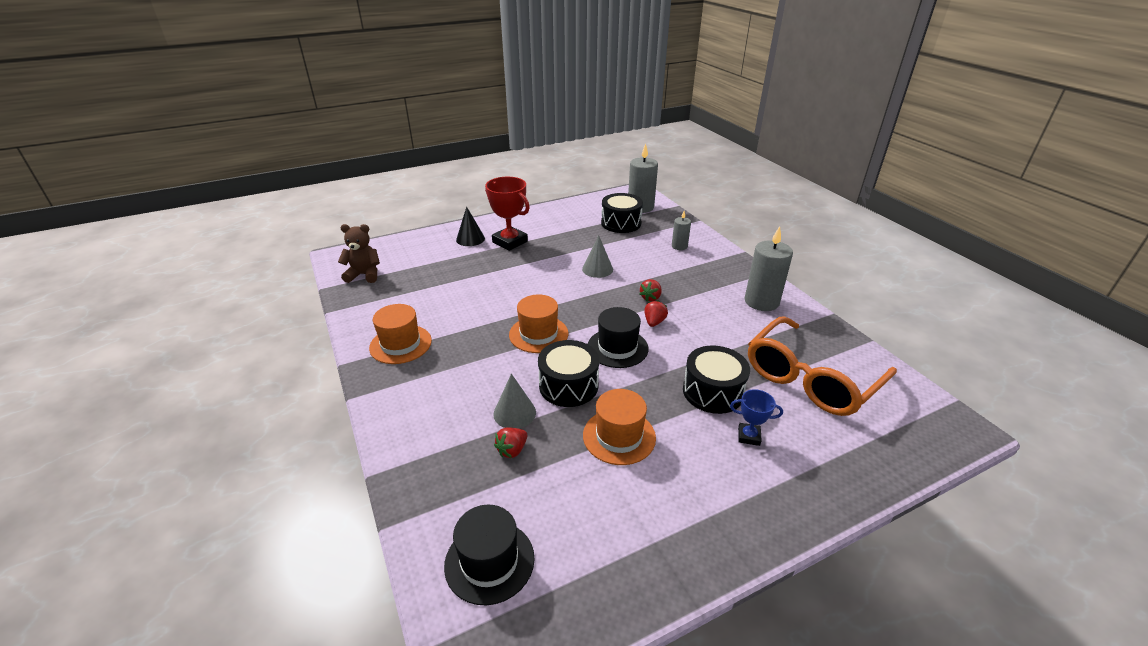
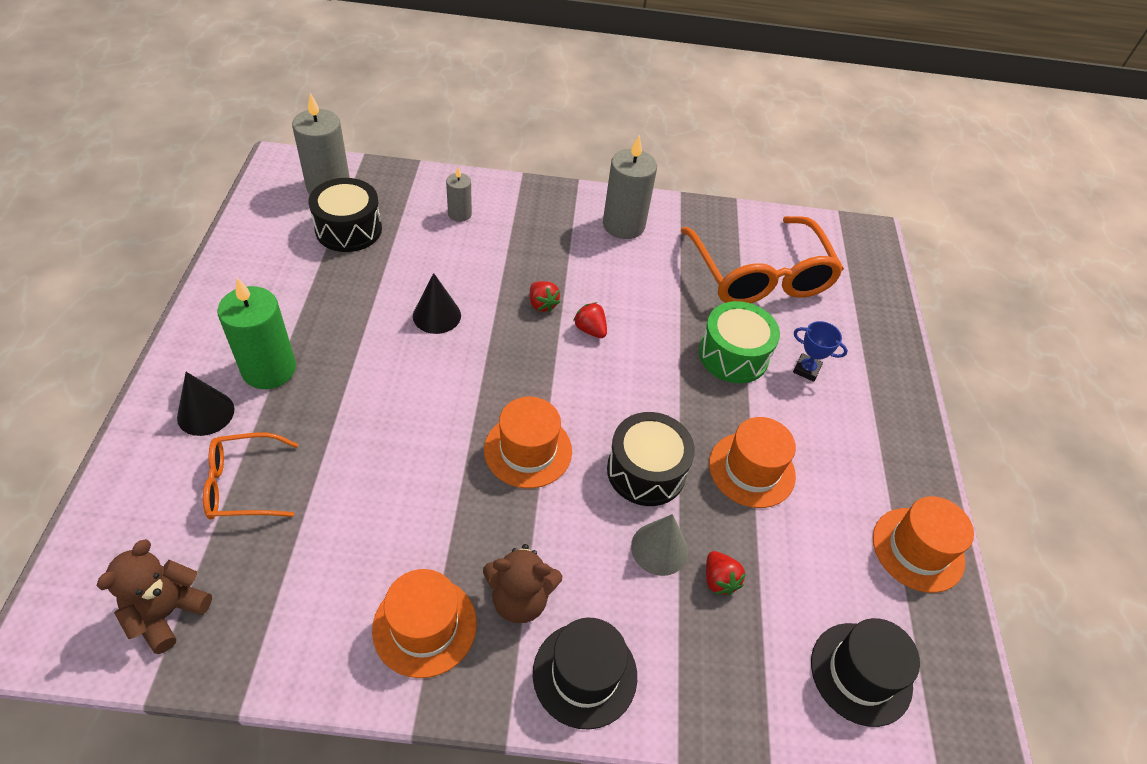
camera: 65 degrees left, 15 degrees up
(438, 369) = (520, 599): none -> brown teddy bear
(441, 263) = (243, 485): none -> orange glasses
(510, 242) = (269, 369): red trophy -> green candle
(597, 269) = (436, 315): grey cone -> black cone
(617, 348) = (611, 389): black hat -> black hat (585, 674)
(638, 570) = (918, 549): none -> orange hat
(713, 391) = (733, 355): black drum -> green drum
(749, 436) = (806, 369): blue trophy -> blue trophy turned 75 degrees clockwise

